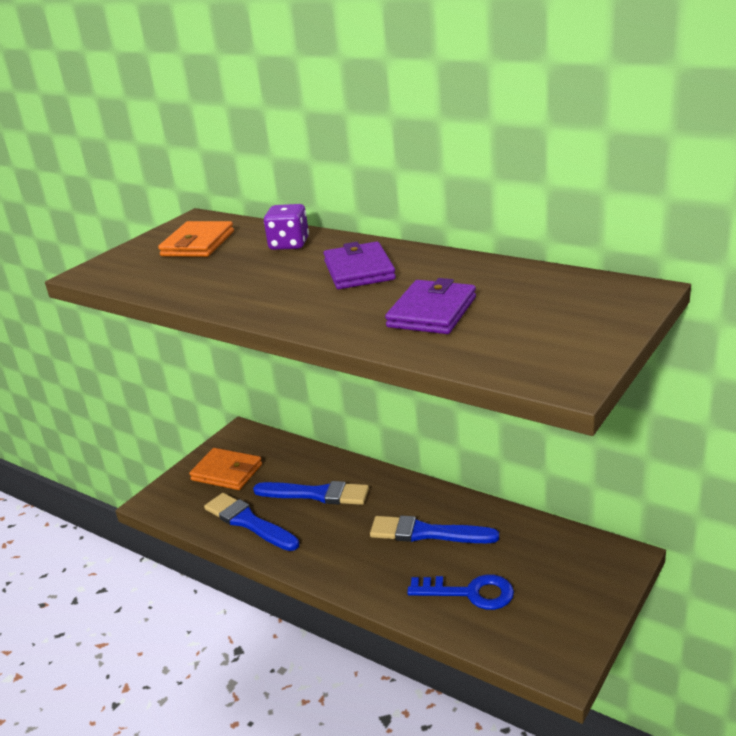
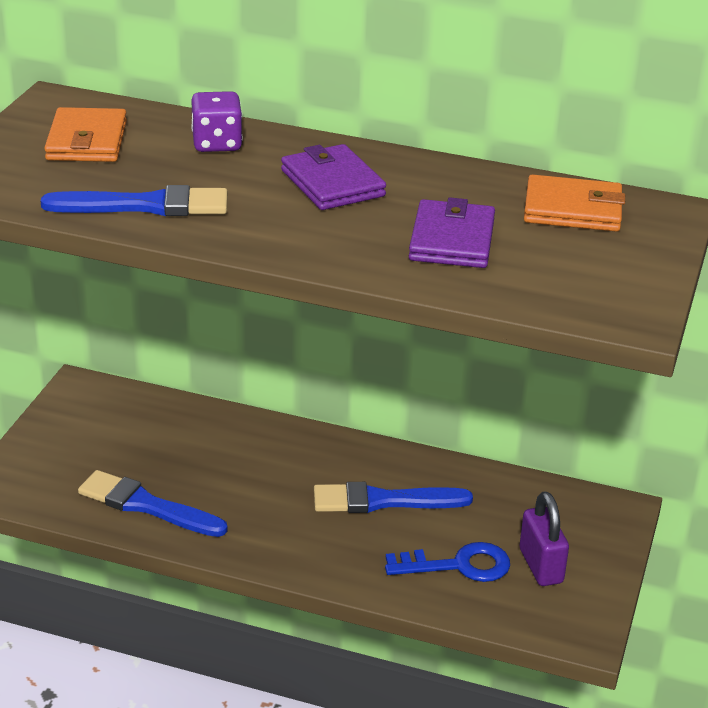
camera: 20 degrees left, 5 degrees up
(227, 472) = (86, 443): orange wallet -> orange wallet (572, 209)
(316, 494) = (223, 463): blue brush -> blue brush (146, 205)
(540, 600) = (541, 566): none -> purple padlock

